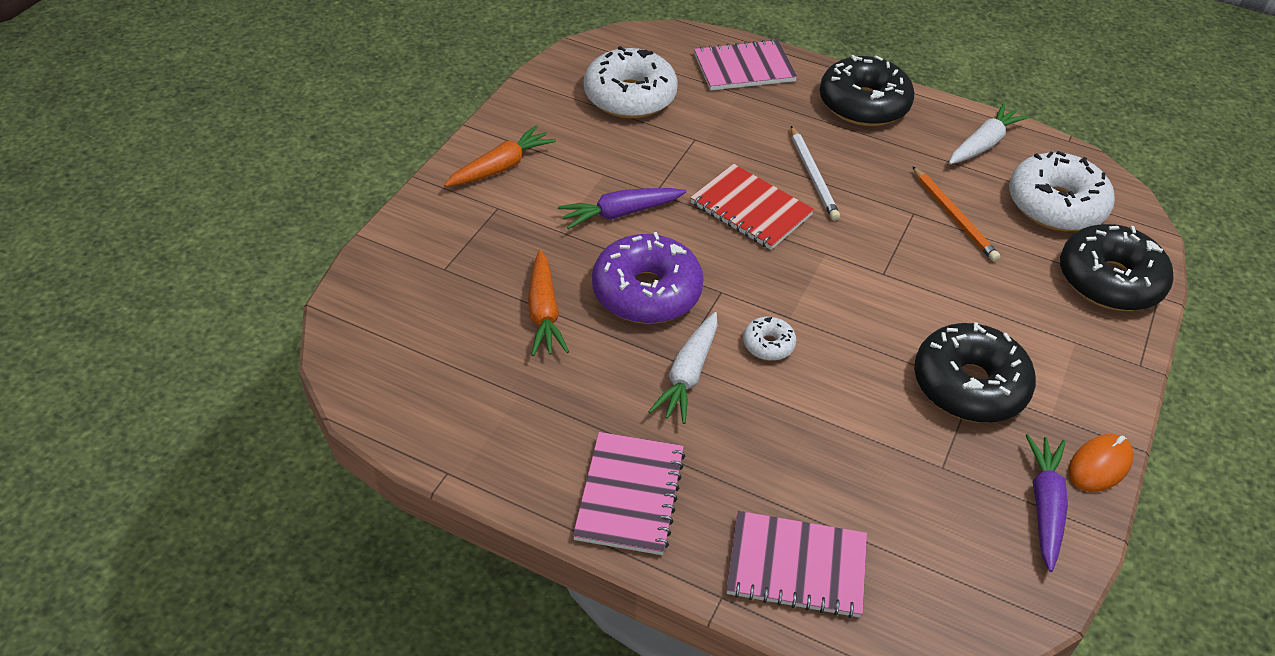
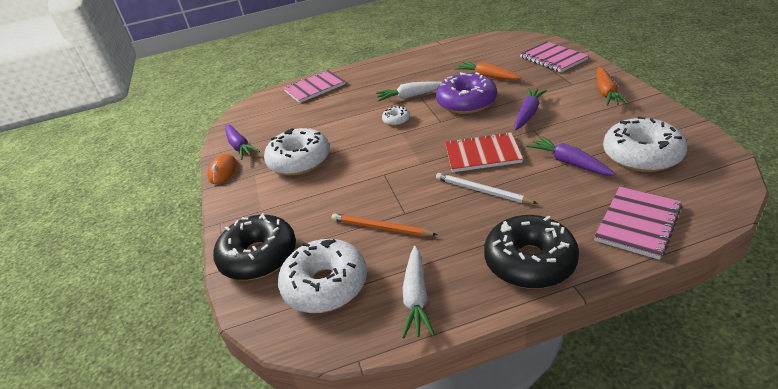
camera: 145 degrees right, 10 degrees down
(630, 495) = (383, 69): pink notebook -> pink notebook (553, 58)
(688, 375) = (411, 96): white carrot -> white carrot turned 75 degrees counterclockwise
(695, 138) = (568, 162): none -> purple carrot
(969, 385) = (299, 161): black donut -> white donut

